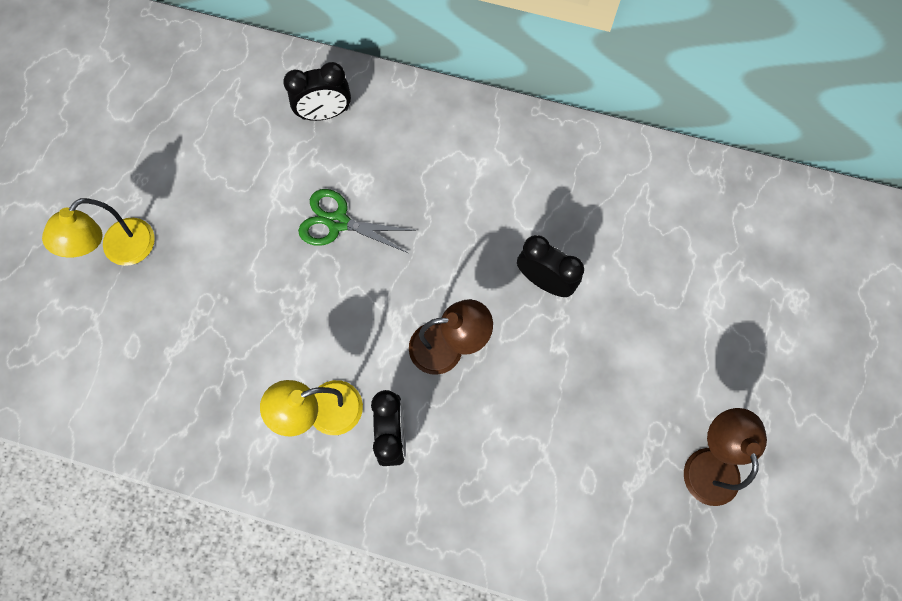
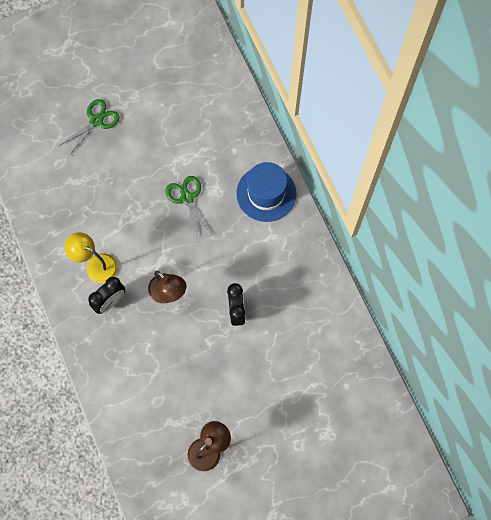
camera: 50 degrees right, 0 degrees up
(121, 251) = (96, 121): yellow lamp -> green scissors
(325, 114) = (235, 147): black clock -> none
(419, 127) = (266, 193): none -> blue hat

